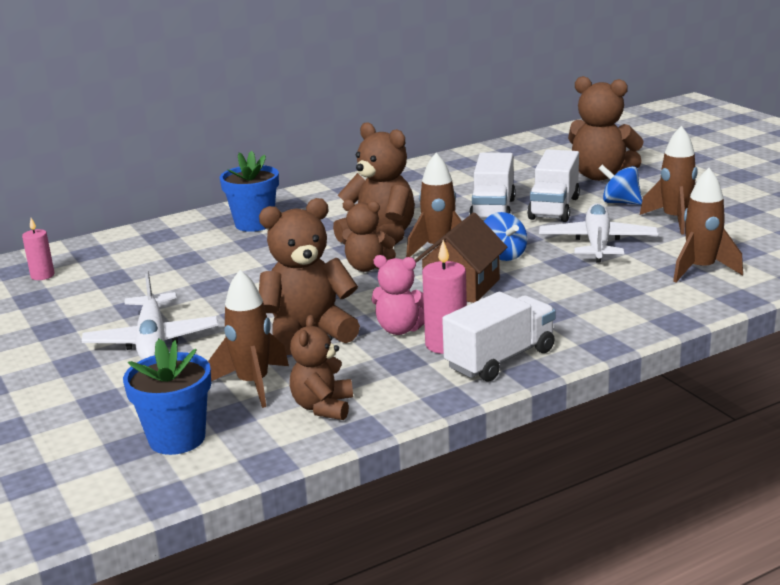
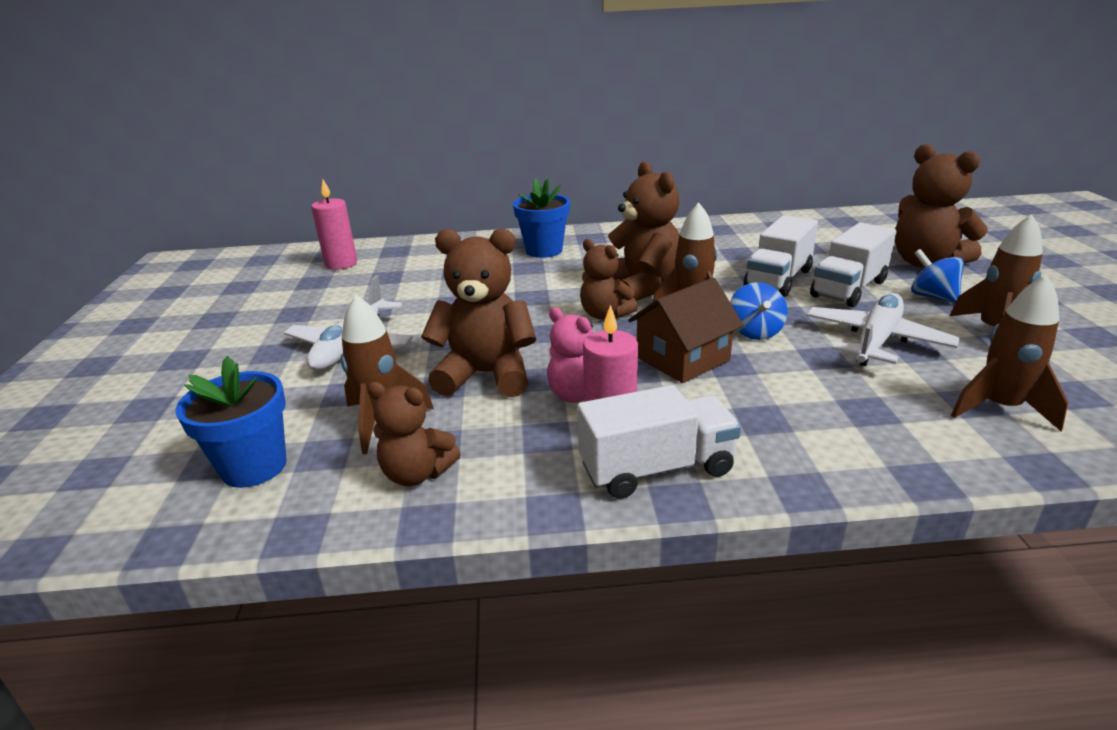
camera: 25 degrees right, 5 degrees up
(42, 275) = (341, 264): pink candle -> pink candle, size x1.53
(323, 407) = (417, 473): brown teddy bear -> brown teddy bear turned 105 degrees counterclockwise

